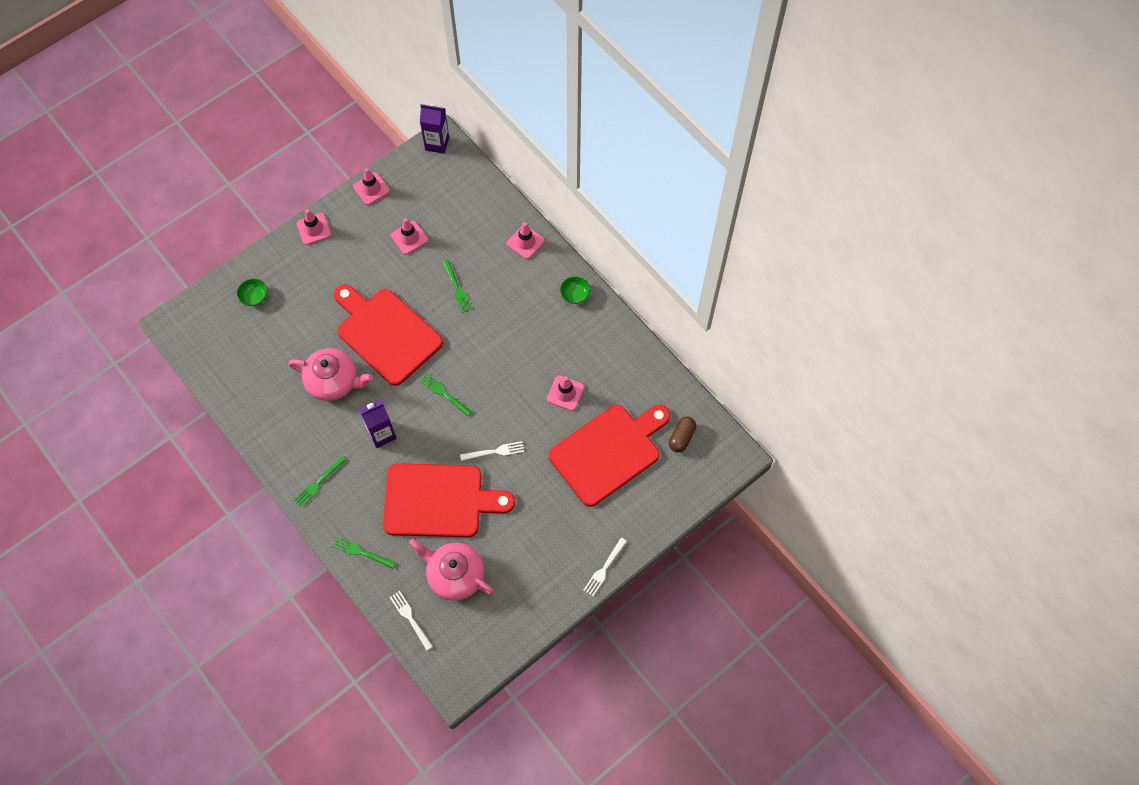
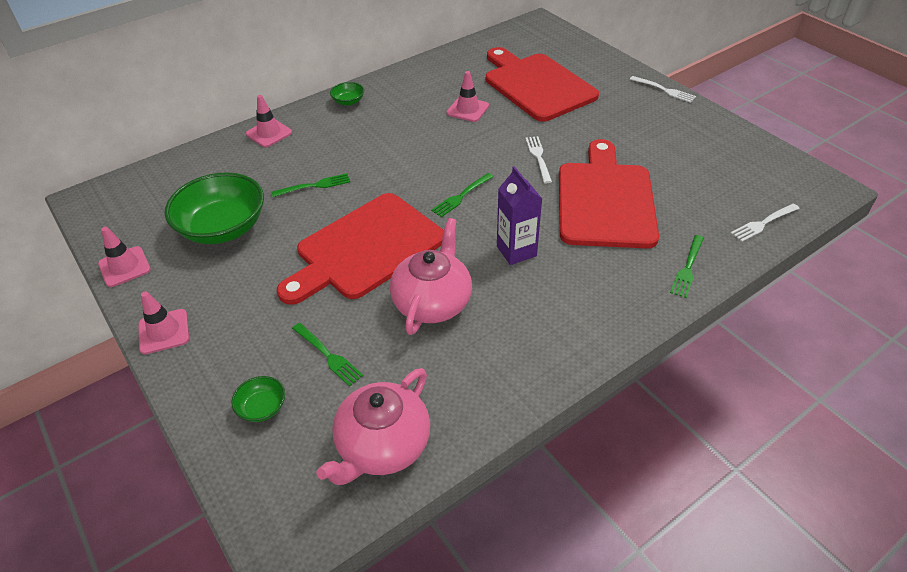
camera: 85 degrees left, 20 degrees down
(318, 483) = (592, 315): green fork -> green fork (328, 355)
(409, 238) = (223, 228): pink traffic cone -> green bowl
(437, 144) = (87, 203): purple carton -> none
(455, 575) = (697, 187): pink teapot -> pink teapot (382, 445)
(681, 437) = (520, 46): brown capsule -> none

